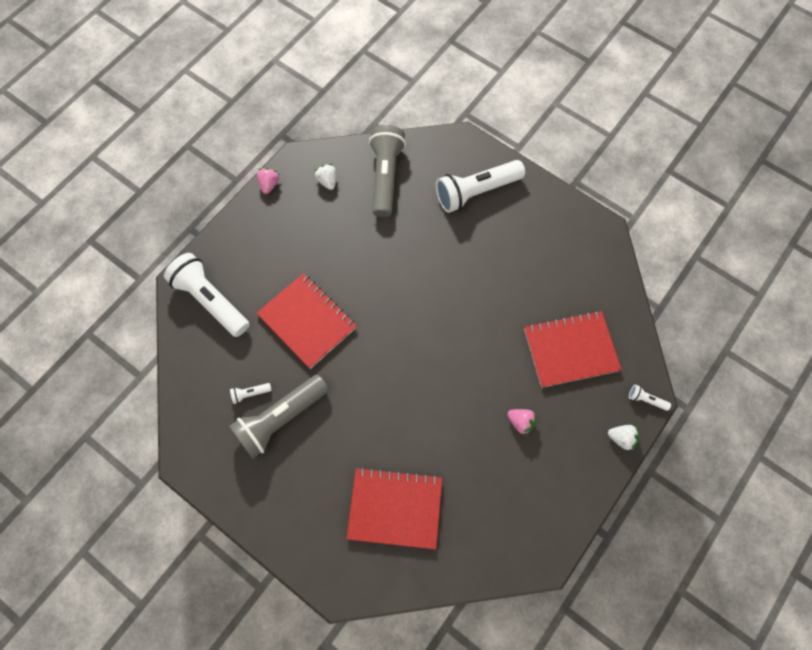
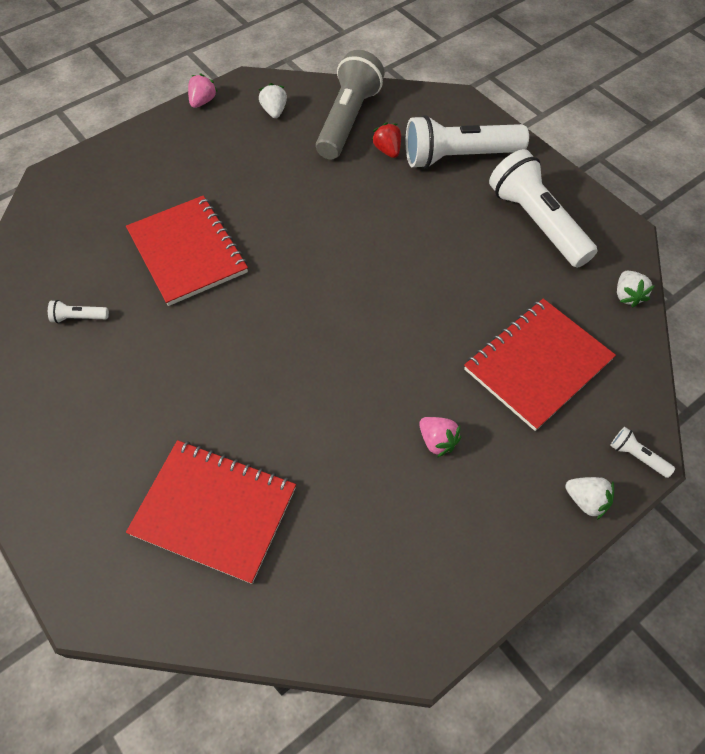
camera: 15 degrees right, 10 degrees down
(211, 300) = (79, 204): white flashlight -> white flashlight (537, 222)
(280, 419) = (104, 356): grey flashlight -> none
(423, 198) = (387, 150): none -> red strawberry
(570, 350) = (537, 364): red notebook -> red notebook turned 45 degrees counterclockwise
(617, 281) = (627, 295): none -> white strawberry

